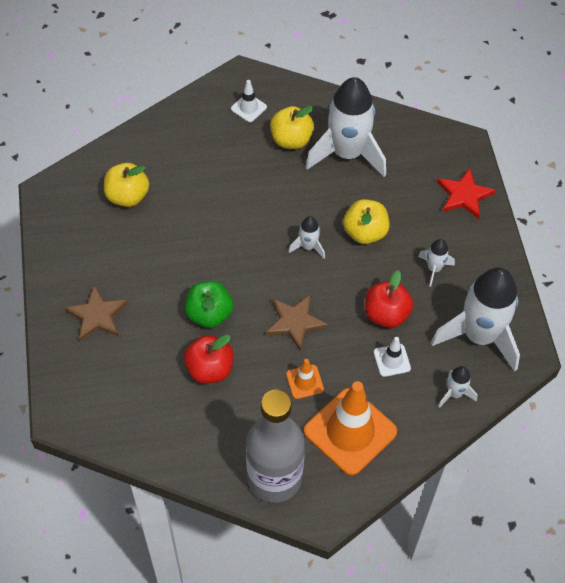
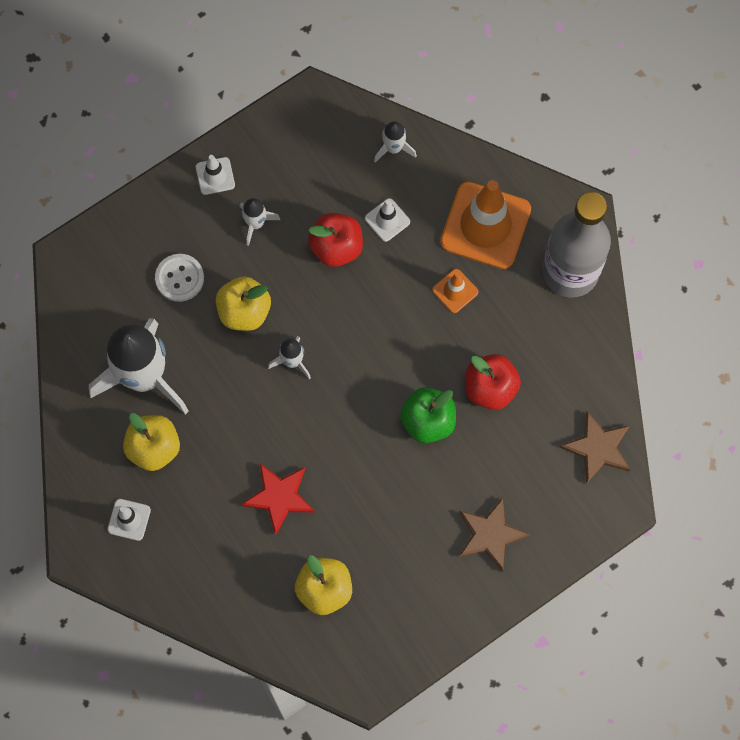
camera: 115 degrees left, 15 degrees up
(295, 322) = (392, 331): brown star -> brown star (598, 448)
(413, 203) = (179, 278): none -> white button
(464, 195) = (142, 230): red star -> red star (279, 497)
(479, 336) = (315, 150): white rocket -> none
(488, 258) = (215, 176): none -> white traffic cone

